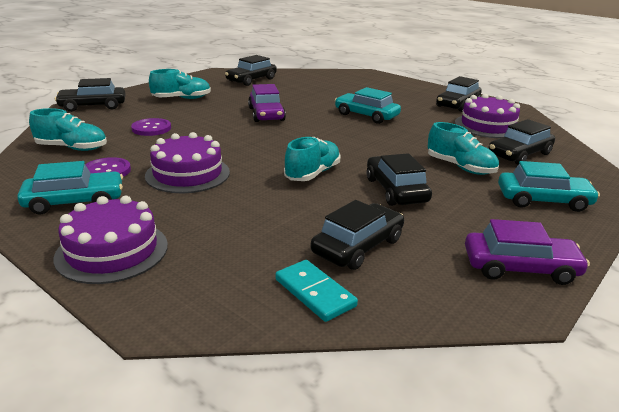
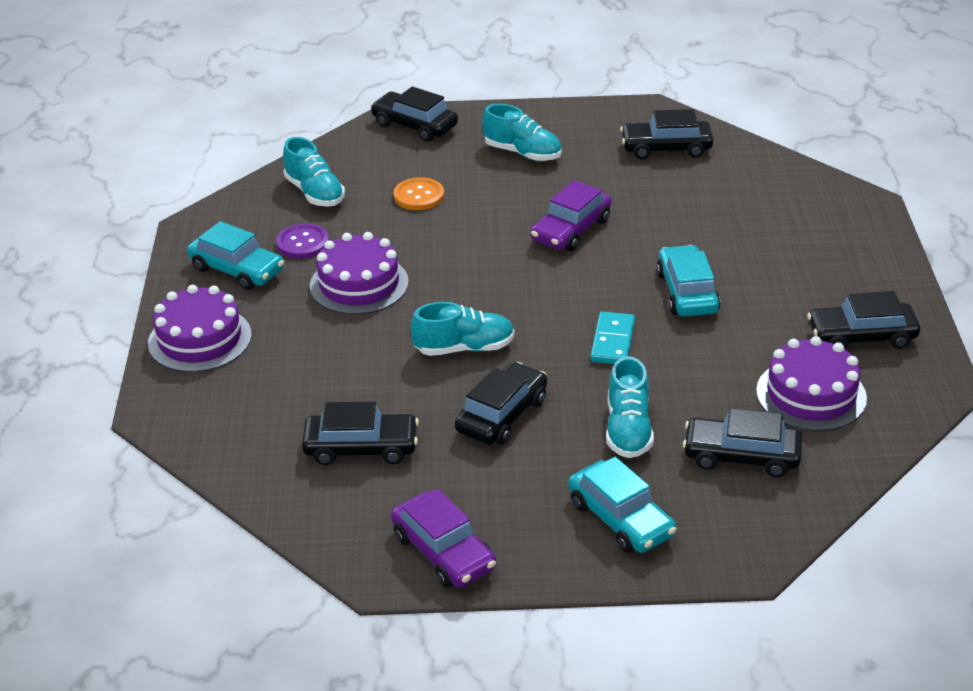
camera: 50 degrees right, 10 degrees up
(151, 128) = (419, 196): purple button -> orange button
(315, 293) = (267, 462): turquoise domino -> turquoise domino (613, 341)

